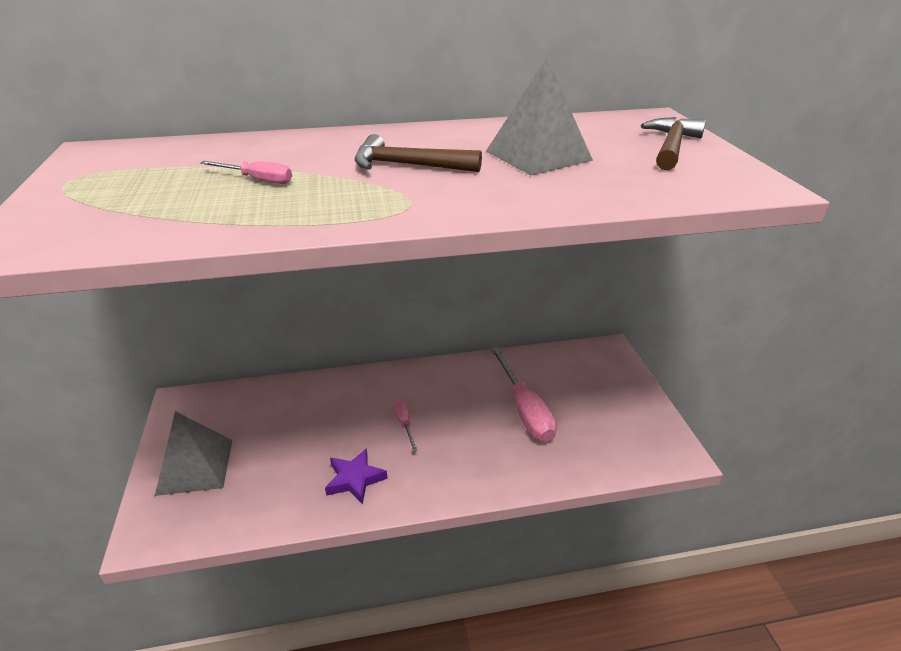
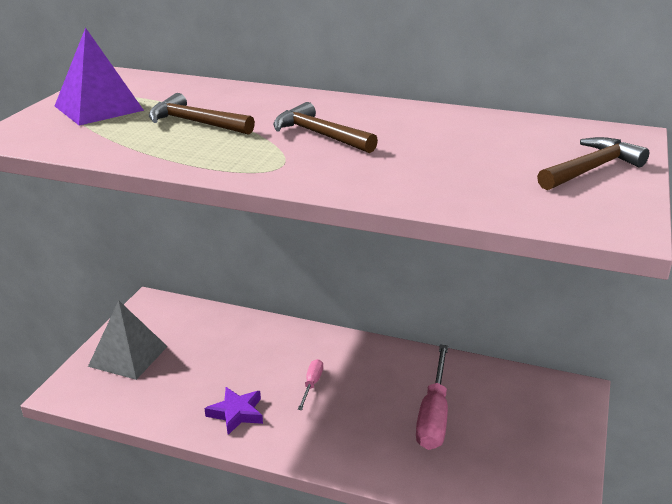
camera: 30 degrees right, 5 degrees down
(110, 188) = (98, 108): none -> purple pyramid
(257, 180) = (196, 123): pink screwdriver -> brown hammer
(538, 155) = (444, 150): grey pyramid -> none

